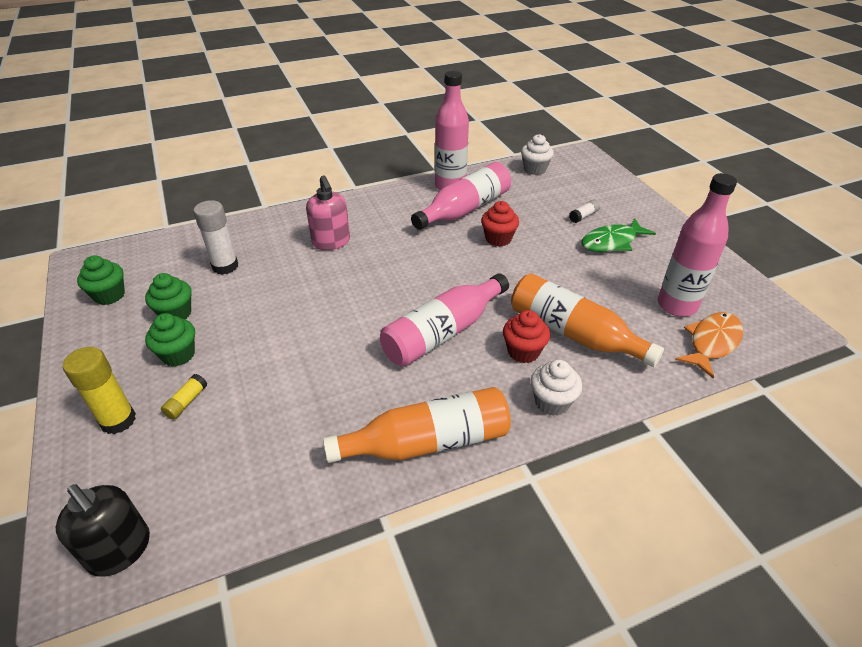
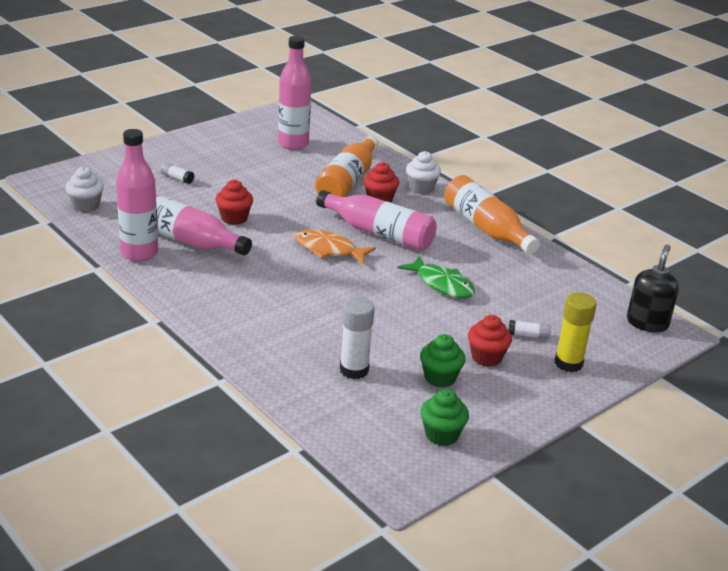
camera: 110 degrees left, 10 degrees down
(178, 355) = (486, 357): green cupcake -> red cupcake
(186, 402) = (528, 335): yellow glue stick -> white glue stick
(331, 242) = (280, 311): pink soap dispenser -> none
(612, 242) = (217, 166): green fish -> green fish (441, 284)
(711, 343) = (329, 135): orange fish -> orange fish (328, 249)

